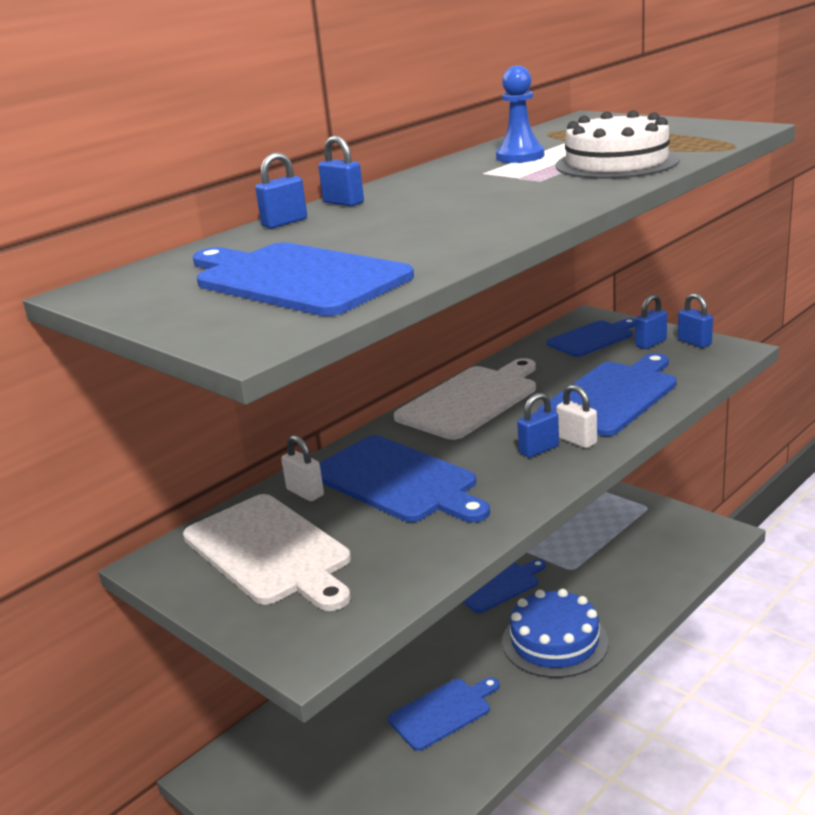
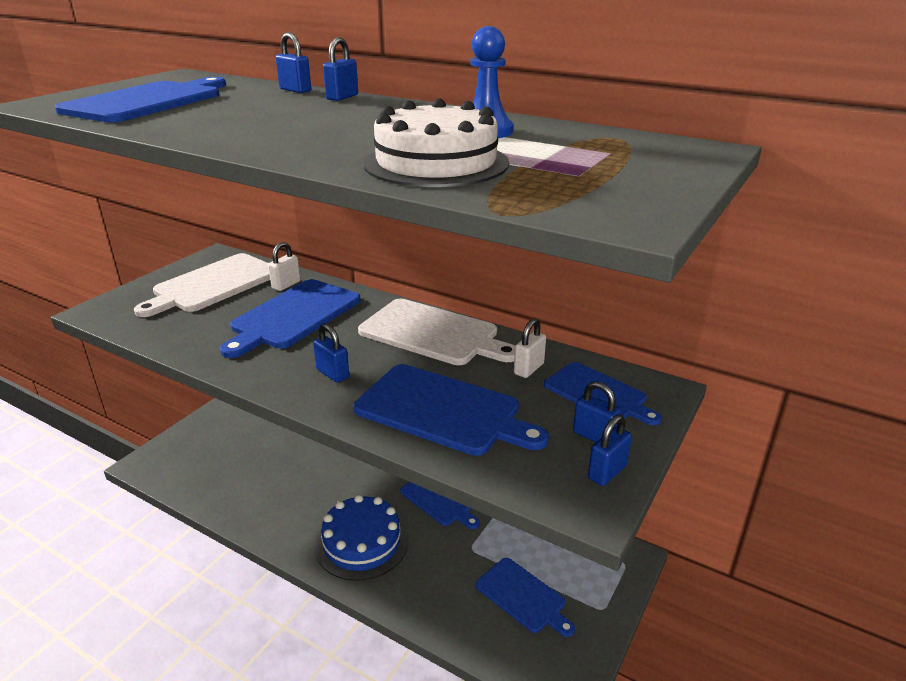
camera: 75 degrees right, 5 degrees up
(443, 712) = (282, 485): blue cutting board -> blue cutting board (523, 596)
(577, 441) = (346, 393): white padlock -> white padlock (529, 369)

